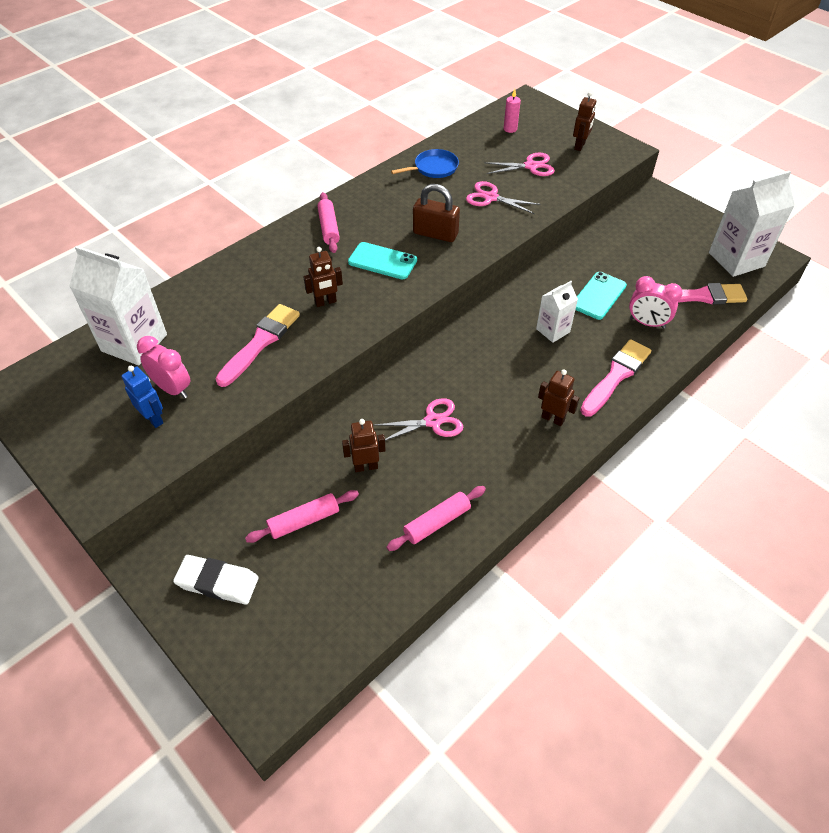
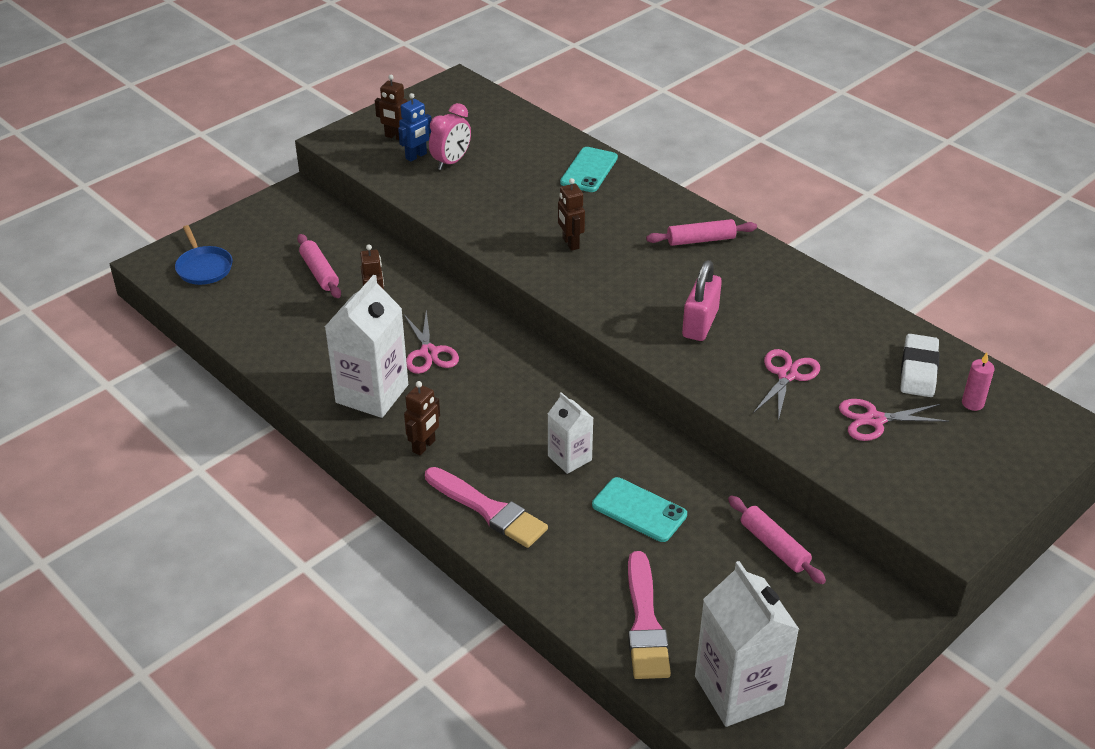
camera: 90 degrees right, 10 degrees down
(134, 343) = (511, 135): white carton -> white carton (372, 394)
(217, 582) = (268, 231): white eraser -> white eraser (918, 370)
(260, 342) = (510, 205): pink brush -> none
(382, 261) = (643, 282): turquoise phone -> turquoise phone (589, 170)
(433, 168) = (846, 323): blue pan -> blue pan (204, 267)
(435, 234) = (700, 323): brown padlock -> pink padlock
(437, 522) = (302, 354): pink rolling pin -> pink rolling pin (774, 546)
(531, 166) = (874, 420): pink scissors -> pink scissors turned 90 degrees clockwise
(580, 146) = (946, 479): brown robot -> brown robot (395, 137)
(647, 323) = (585, 554): pink clock -> none

